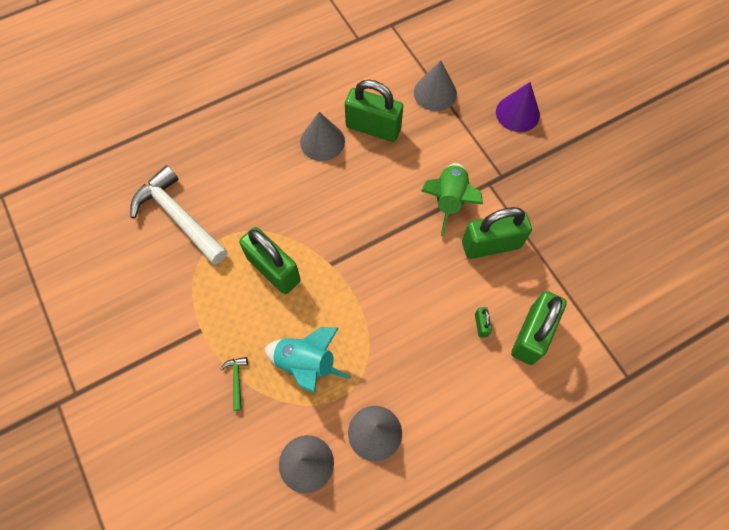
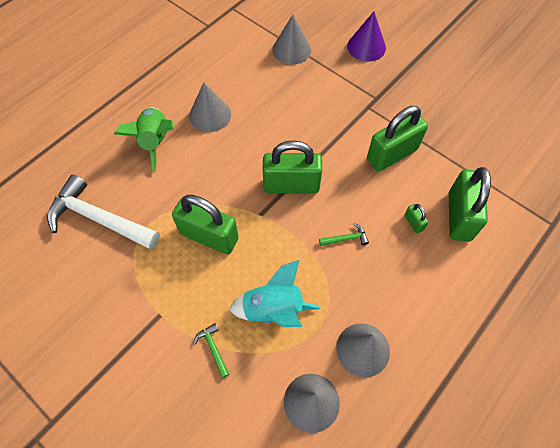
camera: 20 degrees left, 5 degrees down
(373, 127) = (250, 91): green padlock -> green padlock (291, 185)
(405, 318) = (346, 238): none -> green hammer
(449, 200) = (341, 130): green rocket -> green rocket (155, 142)

